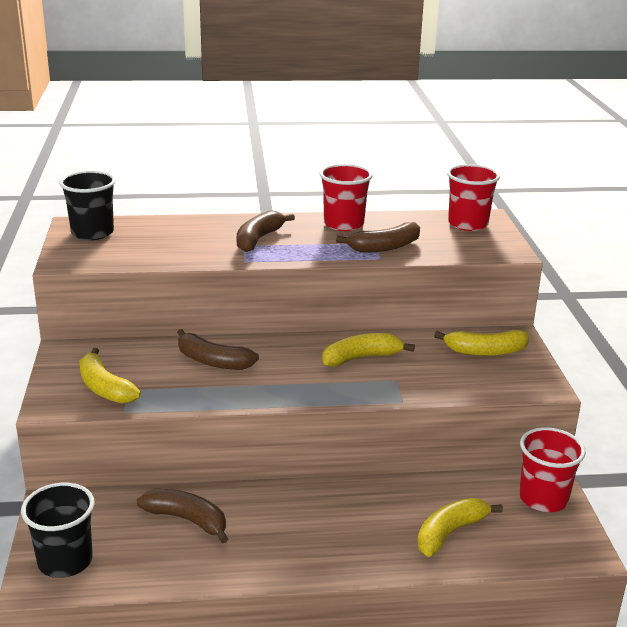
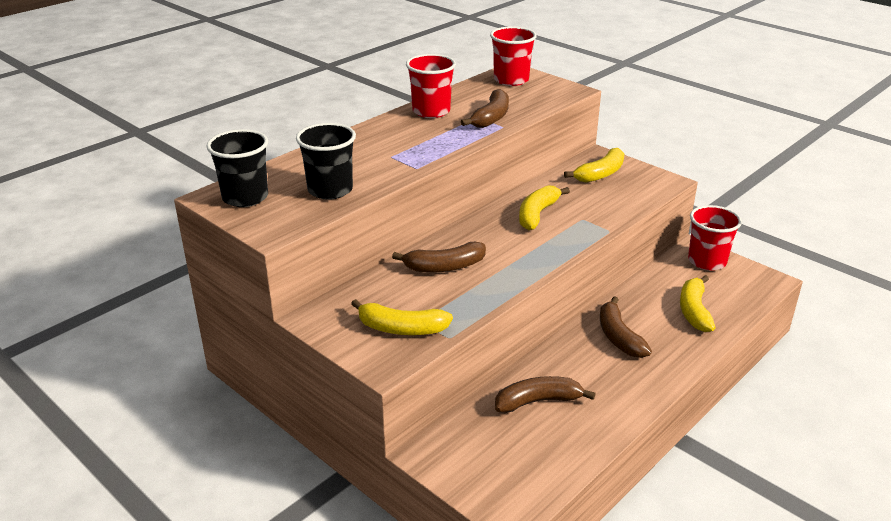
camera: 40 degrees left, 5 degrees up
(65, 561) = (505, 484): black cup -> black cup (330, 190)
(258, 239) = (393, 147): brown banana -> brown banana (618, 337)

